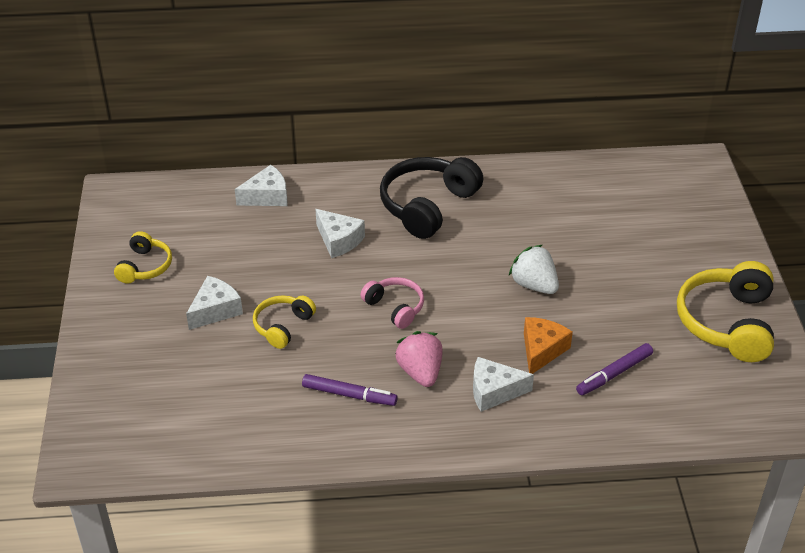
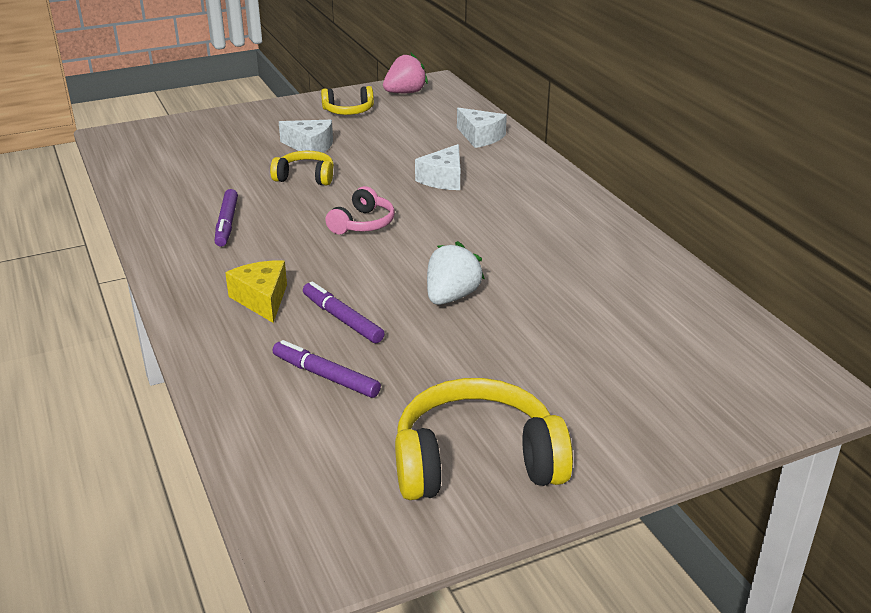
camera: 70 degrees right, 10 degrees down
(420, 372) = (273, 253): pink strawberry -> pink strawberry (405, 93)
(427, 206) = (536, 212): black headphones -> none
(494, 391) = (262, 299): white cheese -> yellow cheese
(542, 350) = (342, 319): orange cheese -> purple marker

